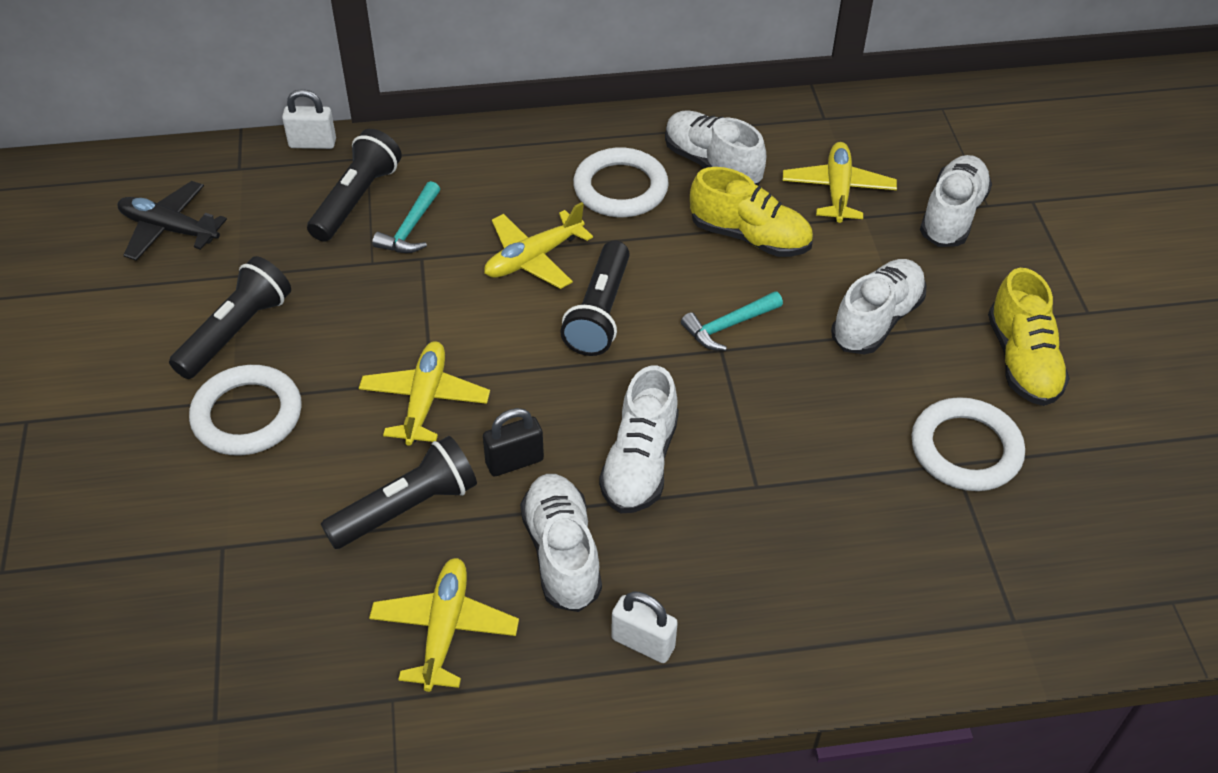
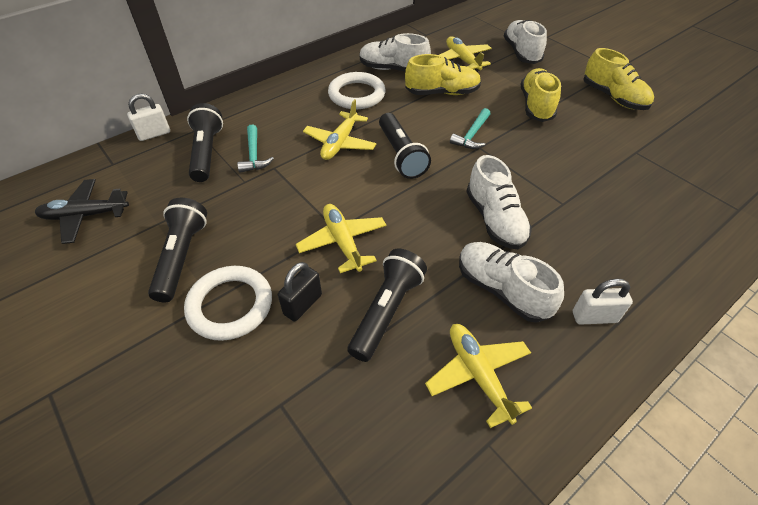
camera: 30 degrees left, 0 degrees up
(514, 461) = (427, 252): black padlock -> black padlock (303, 304)
(876, 320) = (536, 105): white shoe -> yellow shoe
(965, 449) = (633, 143): white ring -> none

